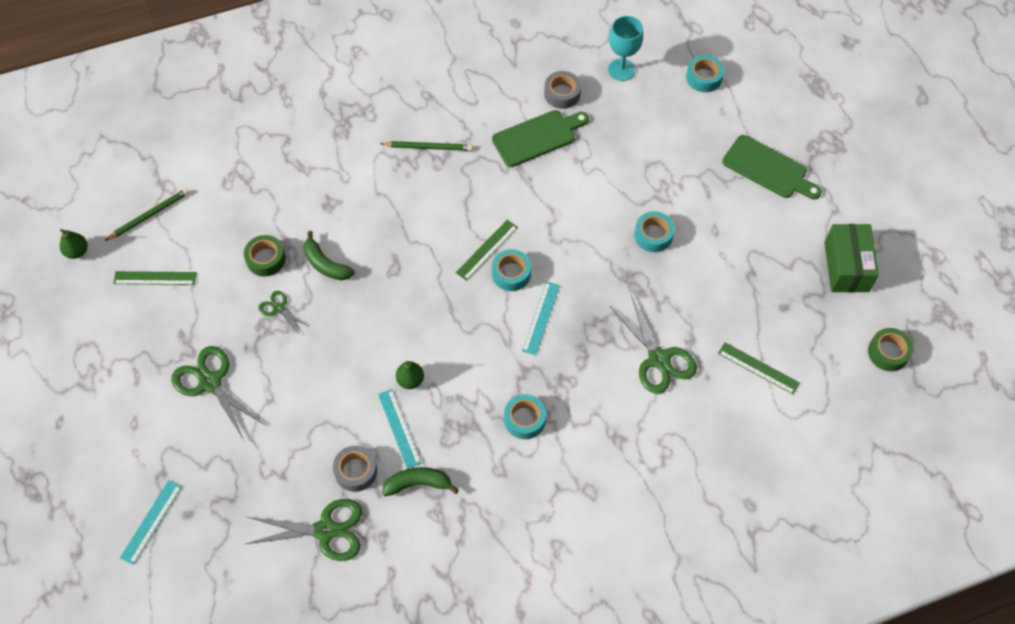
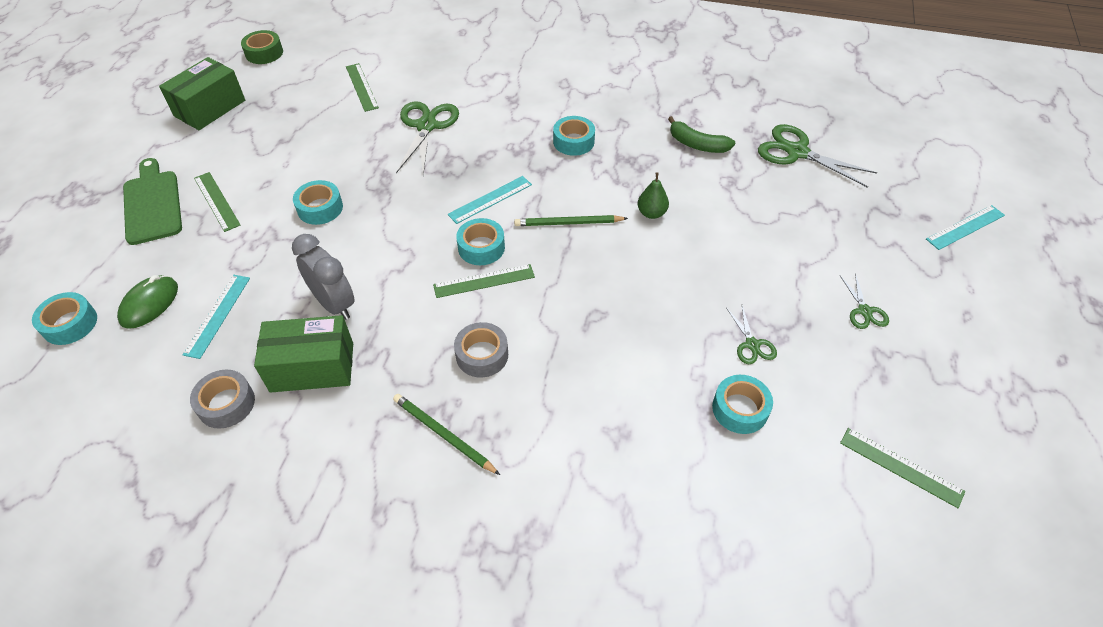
camera: 145 degrees left, 10 degrees down
(77, 251) = (1016, 575): green pear -> none
(149, 215) = (885, 570): green pencil -> green pencil (568, 223)
(210, 382) = (864, 311): green scissors -> green scissors, size x0.52
(266, 259) = (740, 409): green tape -> turquoise tape
(325, 264) = (669, 362): green banana -> none
(356, 471) = (747, 175): grey tape -> grey tape (482, 355)
(399, 428) = (687, 185): turquoise ruler -> turquoise ruler (217, 315)
(537, 137) = (312, 367): green cutting board -> green box
(566, 178) = (334, 304): none -> grey clock
(621, 70) = (130, 390): turquoise goblet -> none
(675, 113) = (149, 304): none -> green mouse
(729, 197) = (216, 201): none -> green ruler

